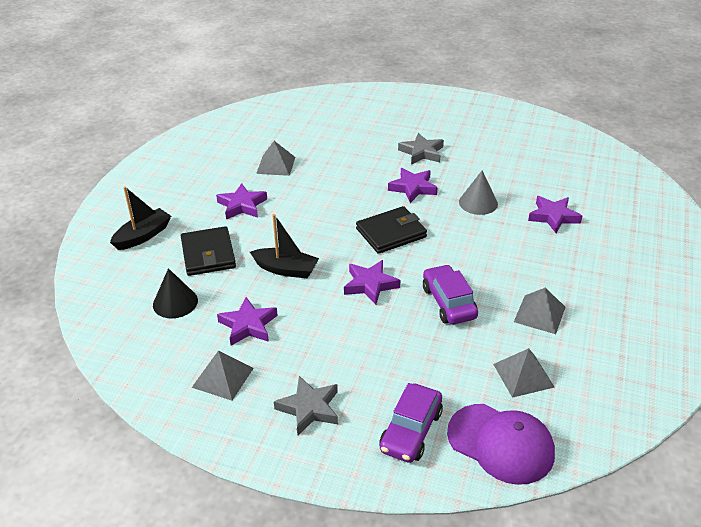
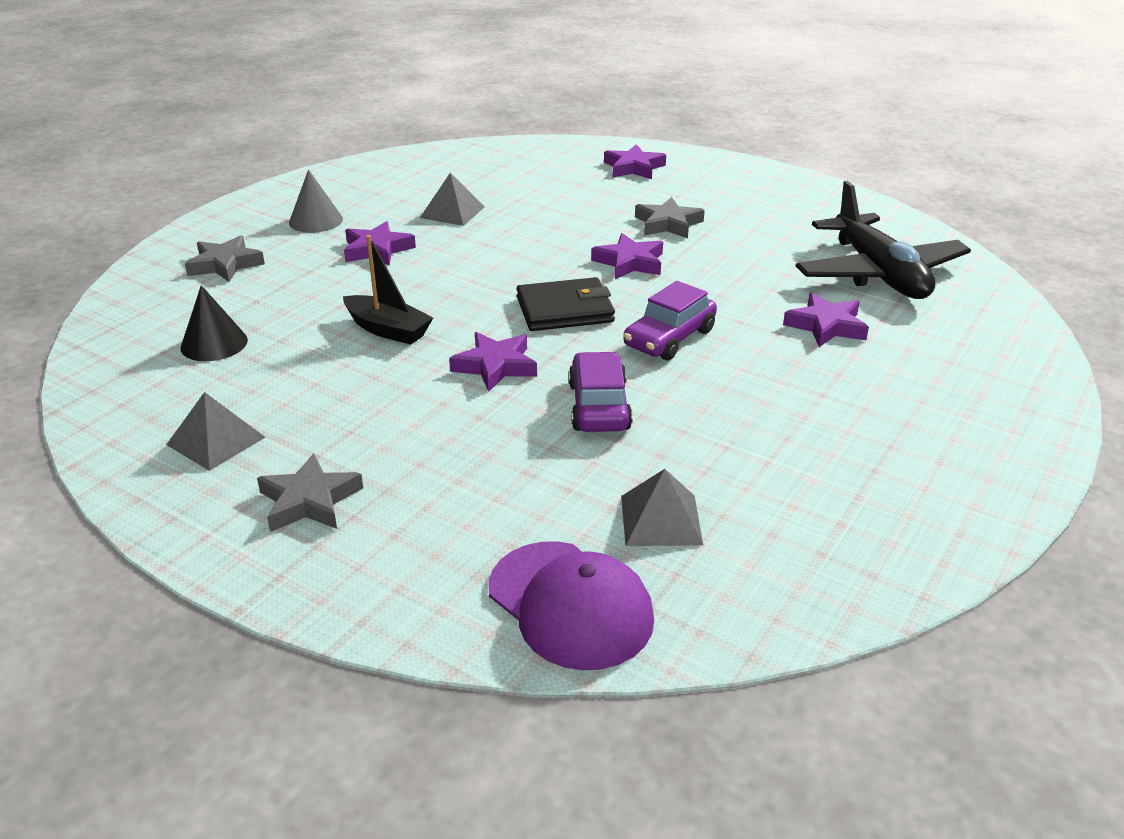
camera: 15 degrees right, 5 degrees down
(143, 236) = (225, 264): black boat -> grey star
(208, 254) = (295, 297): black wallet -> none
(248, 325) = (292, 386): purple star -> purple star (634, 168)
(411, 431) = (440, 559): purple car -> purple car (669, 338)
(478, 203) = (717, 293): grey cone -> grey cone (316, 221)
(539, 314) = (733, 445): grey pyramid -> none
(566, 171) = (879, 274): none -> black plane

